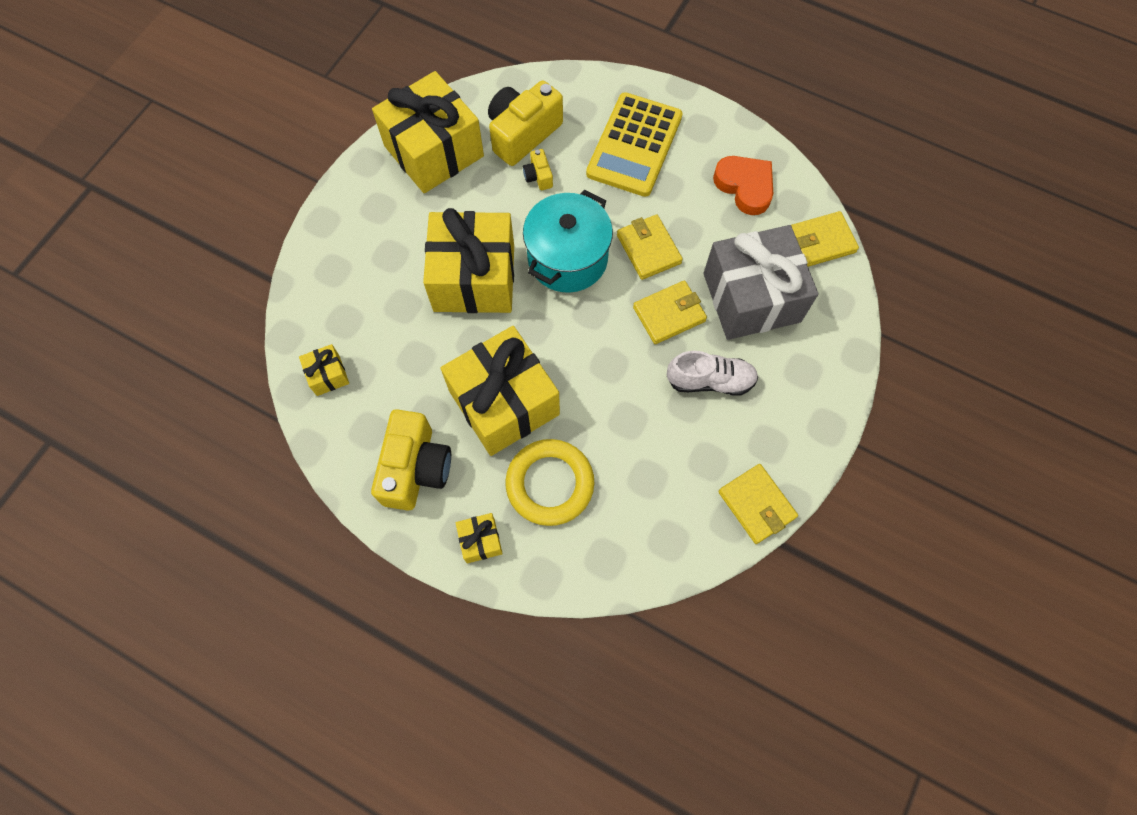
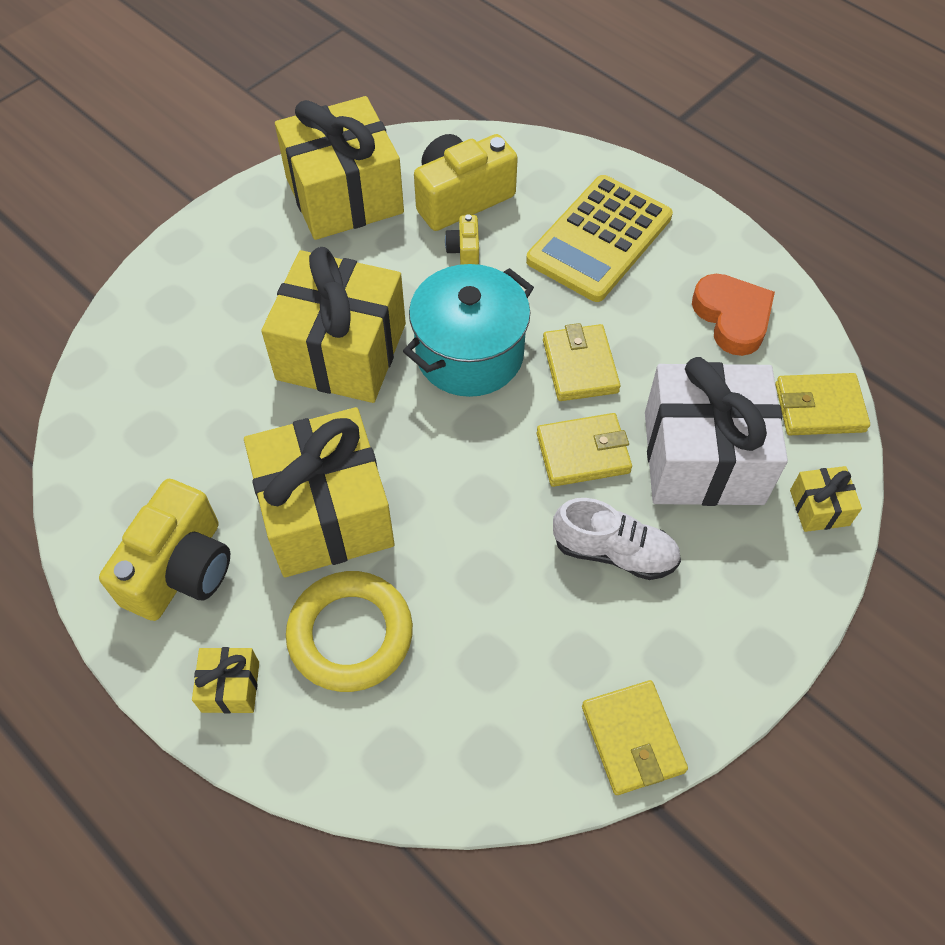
camera: 15 degrees right, 10 degrees down
(328, 375) = (115, 425): yellow gift -> yellow gift (819, 507)
(751, 297) = (703, 457): grey gift -> white gift

